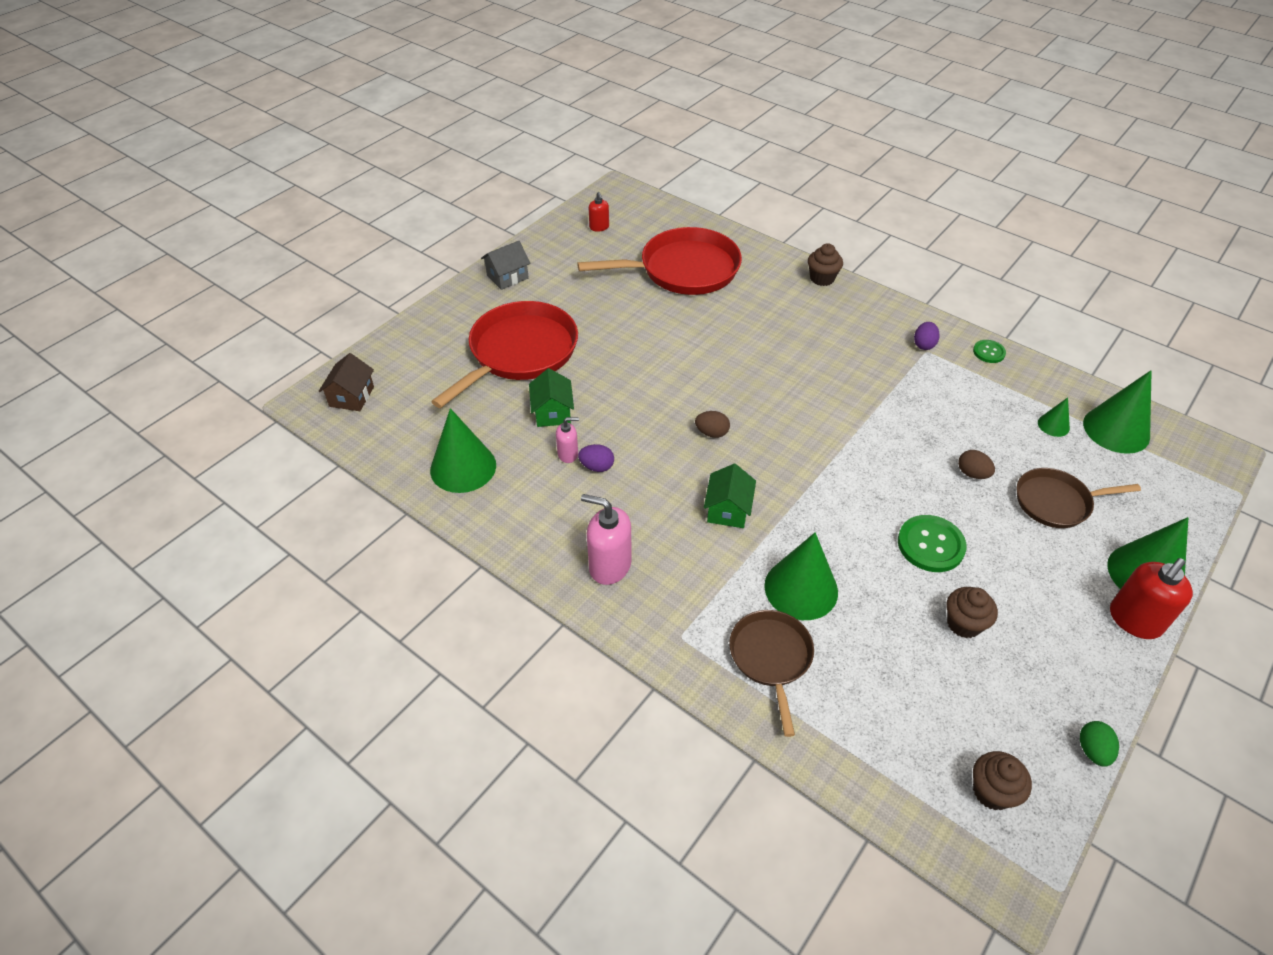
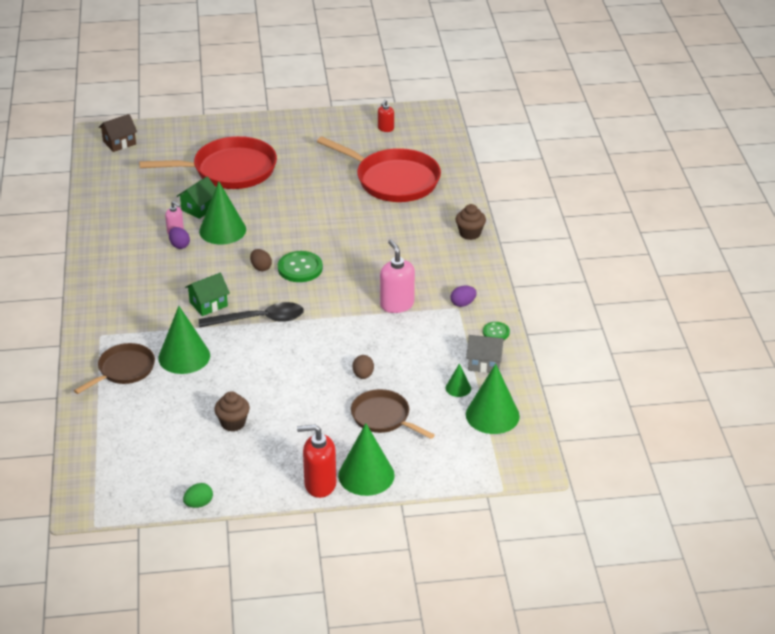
camera: 45 degrees right, 10 degrees down
(463, 467) = (119, 206): green cone -> green cone (222, 230)
(507, 277) = (287, 127): grey house -> grey house (484, 363)
(609, 565) = (116, 288): pink soap dispenser -> pink soap dispenser (397, 304)
(799, 489) = (259, 320): none -> black spoon
(930, 545) = (279, 385): green button -> green button (300, 268)
(992, 791) = (128, 479): brown cupcake -> none

